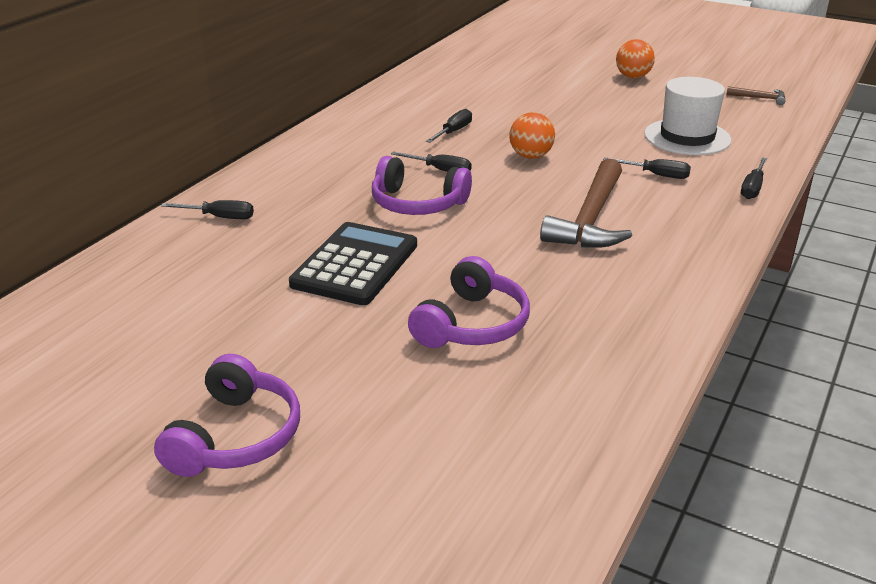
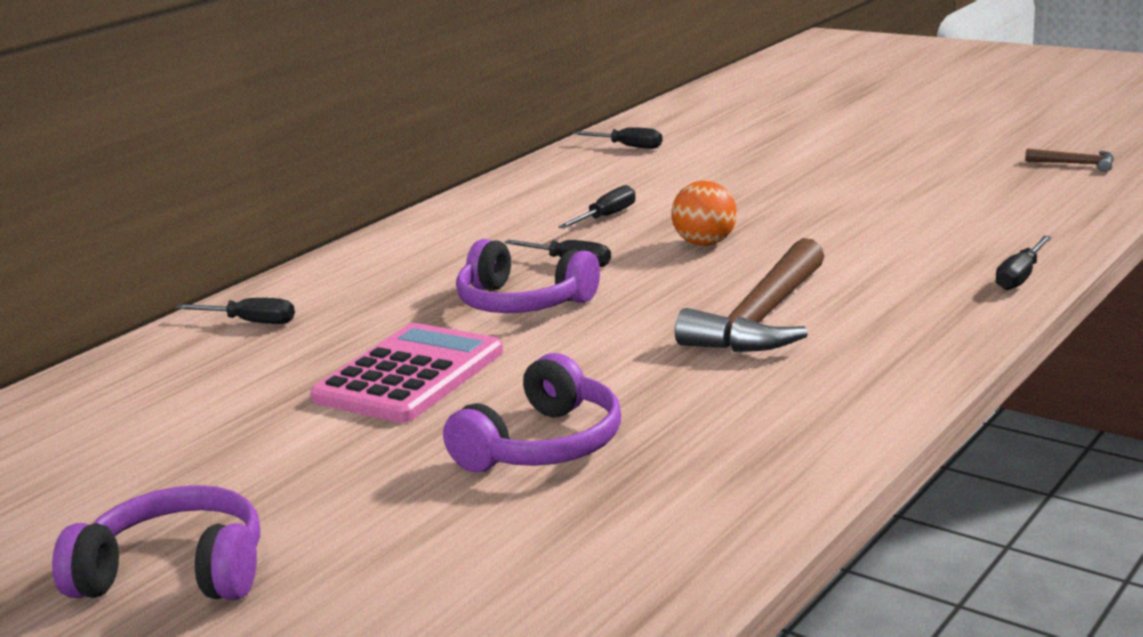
camera: 10 degrees right, 10 degrees down
(235, 436) = (175, 572): purple headphones -> purple headphones turned 105 degrees counterclockwise
(355, 265) = (410, 375): black calculator -> pink calculator
(633, 77) = (893, 143): orange ball -> none
(656, 175) = (880, 263): black screwdriver -> black screwdriver (628, 147)
(687, 137) = (945, 215): white hat -> none

